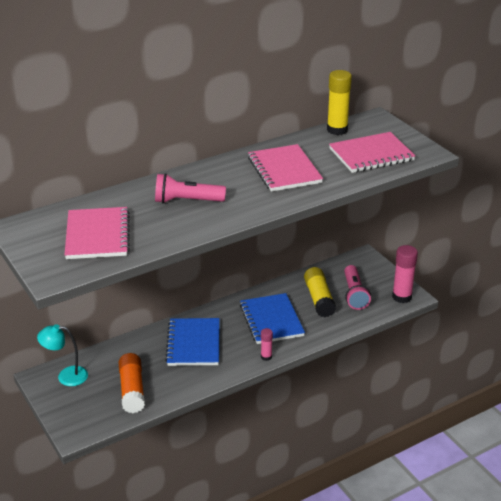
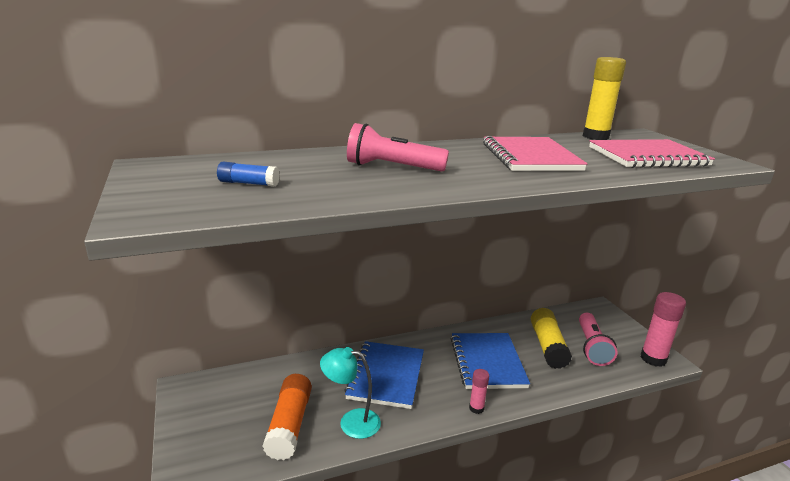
camera: 10 degrees right, 10 degrees down
(66, 376) = (216, 391): turquoise lamp -> turquoise lamp (351, 422)
(97, 235) = (248, 183): pink notebook -> blue glue stick

